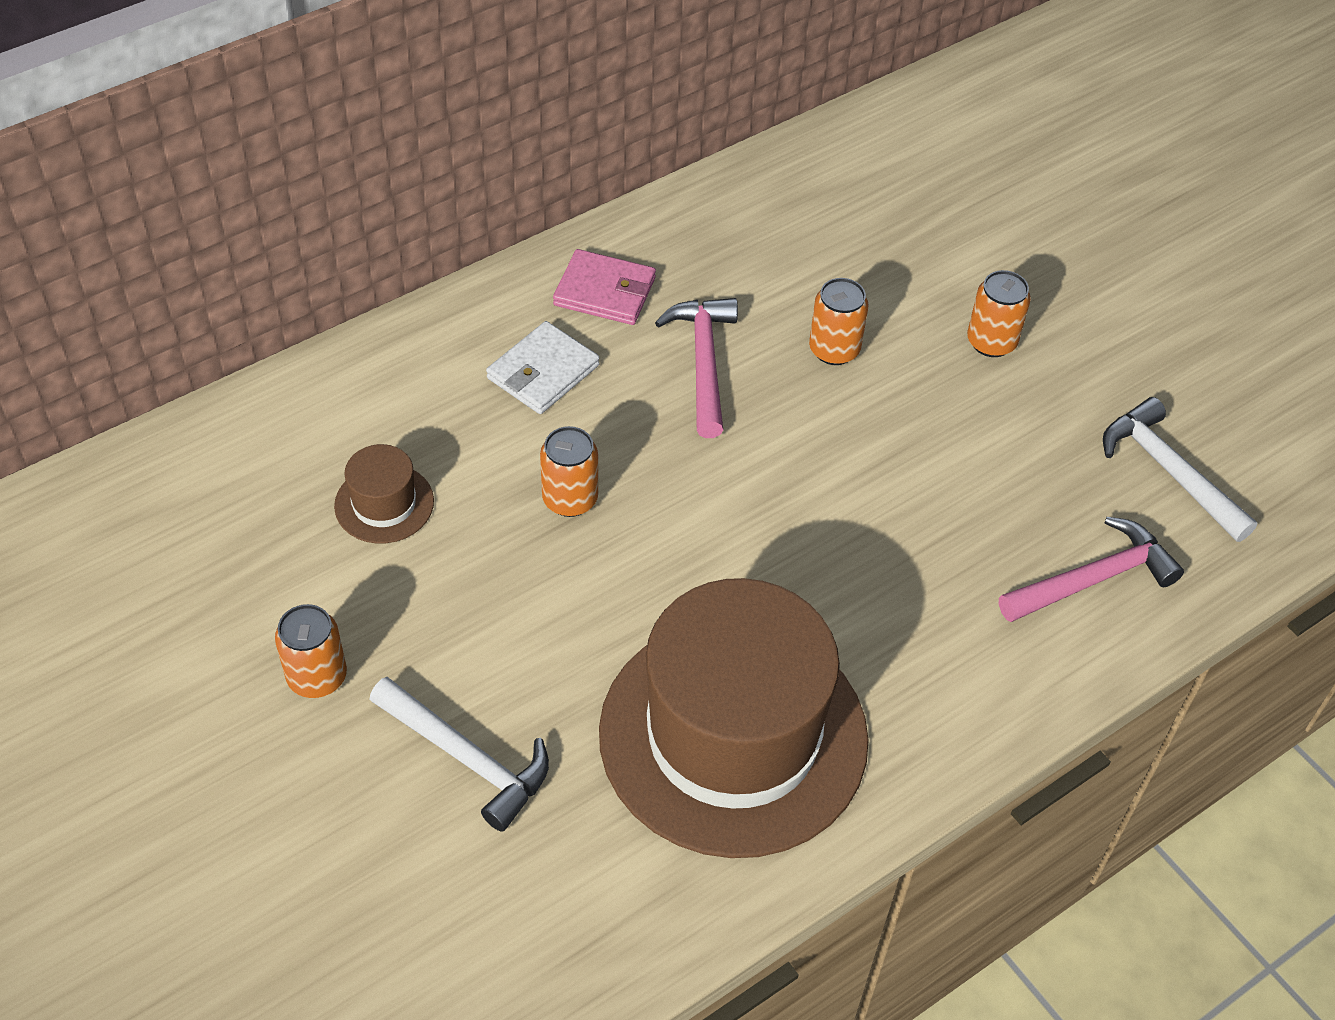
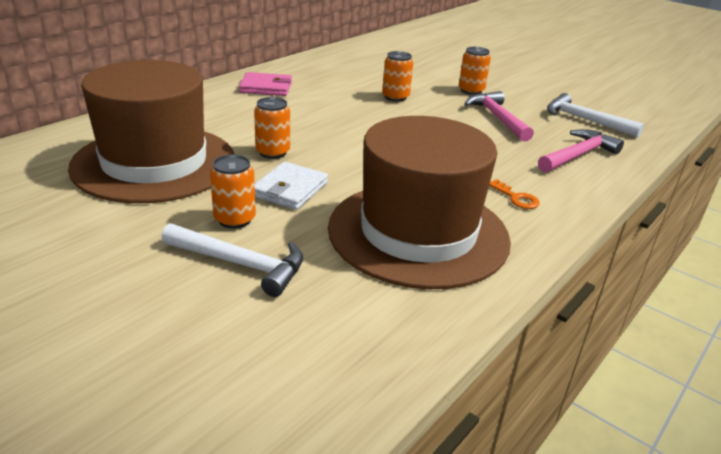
camera: 15 degrees left, 20 degrees down
(317, 677) = (119, 238): orange can -> orange can (235, 219)
(384, 503) = (154, 163): brown hat -> brown hat, size x2.49
(543, 372) = (240, 112): white wallet -> white wallet (290, 189)
(704, 363) = (329, 104): pink hammer -> pink hammer (497, 118)
(923, 679) = (516, 198): none -> orange key

